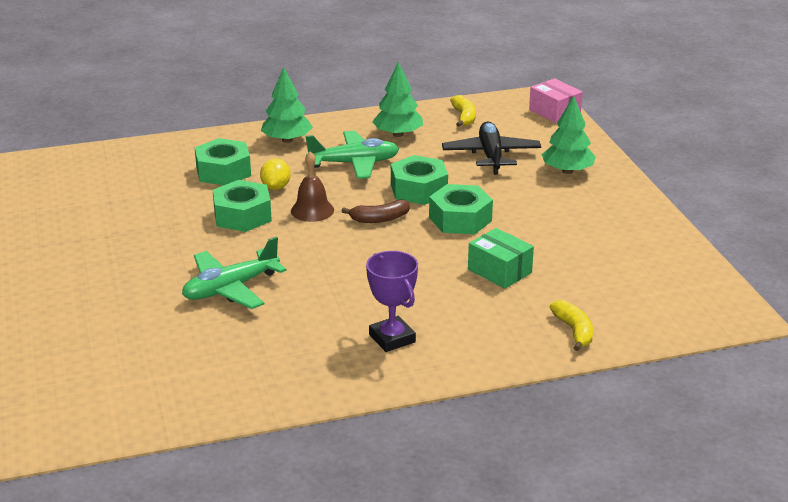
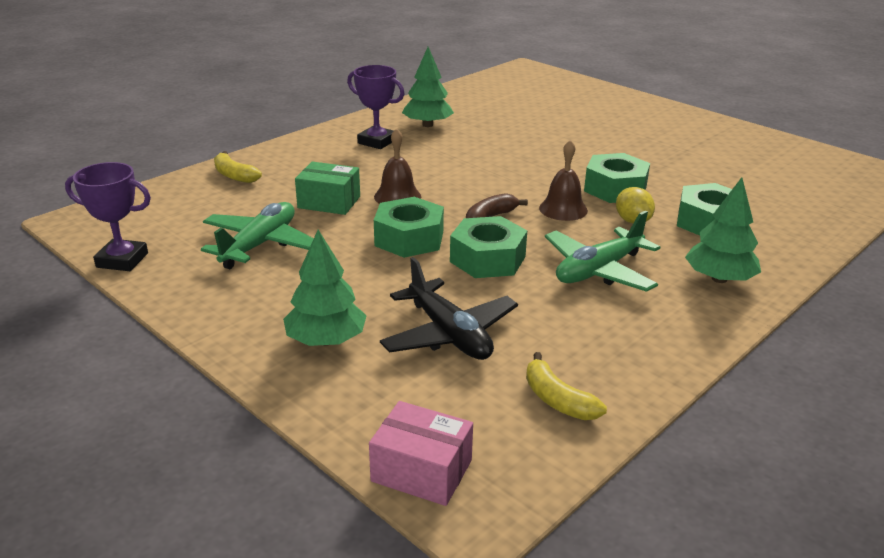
camera: 150 degrees right, 0 degrees up
(230, 288) = (533, 141): green plane -> green plane (260, 245)
(398, 134) = (608, 331): green tree -> green tree (427, 125)
(434, 260) = (397, 196): none -> brown bell
(696, 261) = (122, 260): none -> purple trophy

